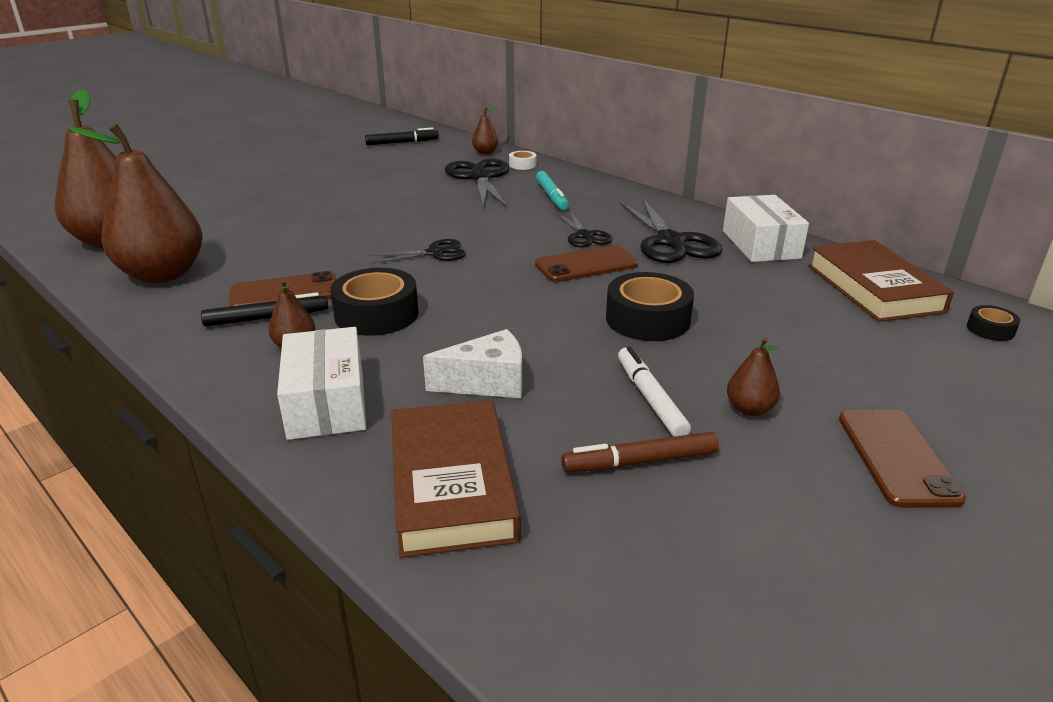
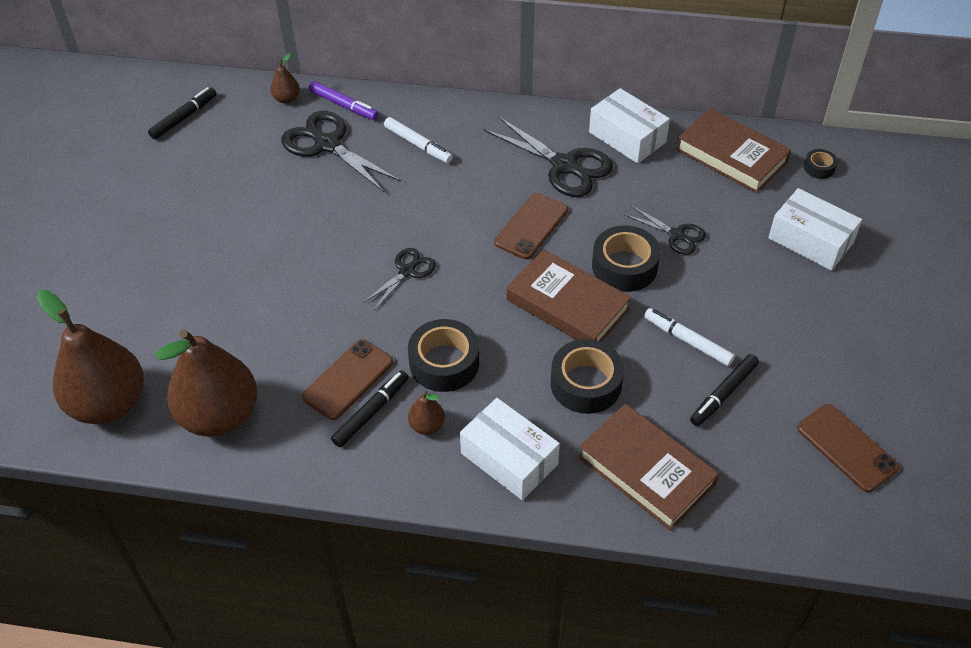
camera: 35 degrees left, 20 degrees up
(487, 383) = (586, 384): white cheese -> black tape
(522, 165) = (343, 105): white tape -> purple marker
(550, 322) = (567, 304): none -> brown book
(551, 196) = (418, 145): turquoise marker -> white marker
(585, 236) = (497, 190): black scissors -> black scissors (677, 235)
(640, 462) = (723, 394): brown marker -> black marker
(749, 409) = (745, 318): brown pear -> none
(897, 457) = (837, 313): brown phone -> brown phone (847, 448)
(918, 380) = (810, 240): none -> white box

